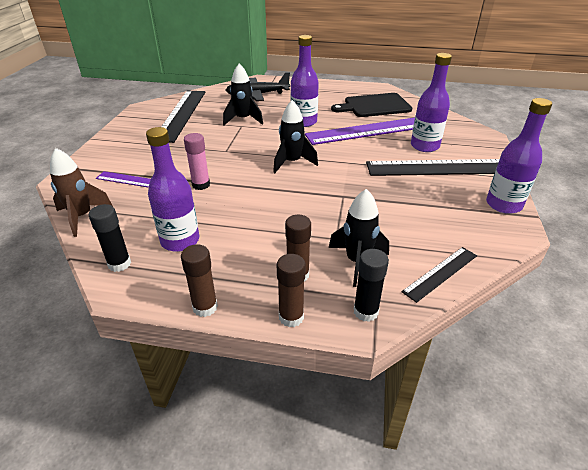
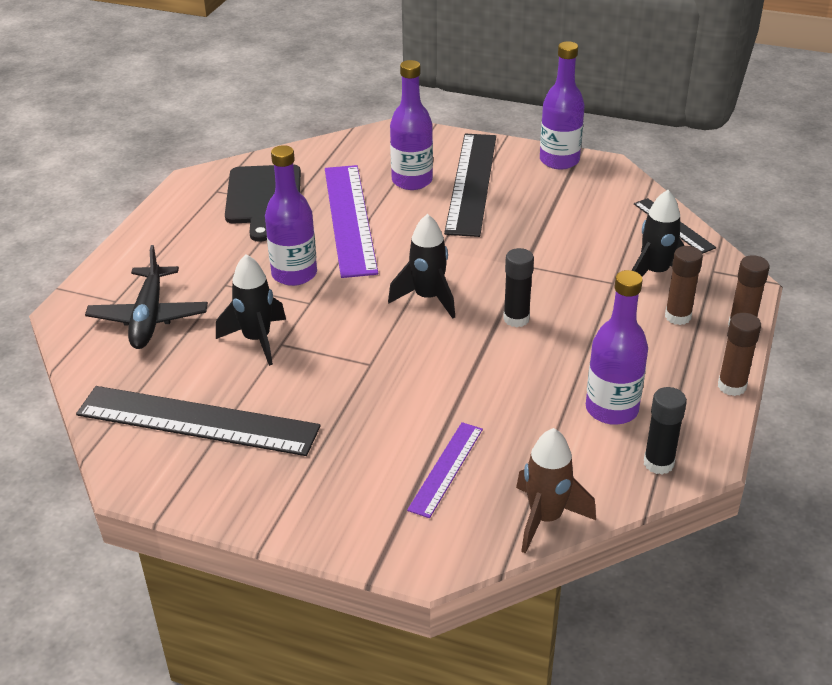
camera: 80 degrees left, 0 degrees up
(201, 185) = (474, 391): pink glue stick -> none
(365, 312) = (730, 279): black glue stick -> black glue stick (516, 319)

